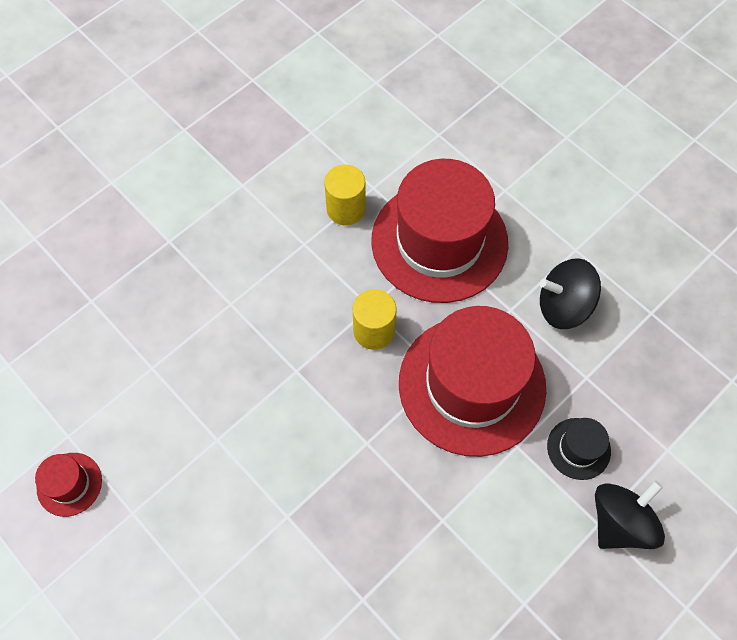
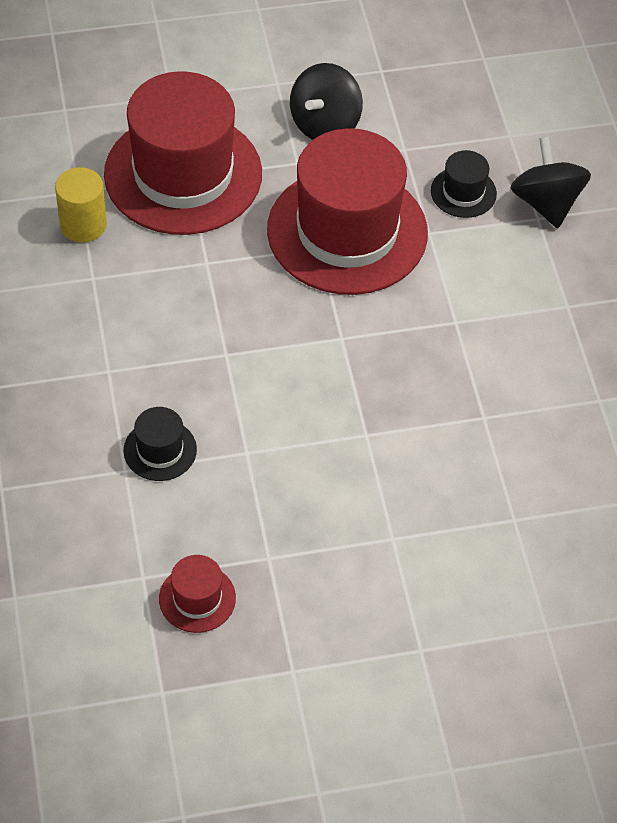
camera: 60 degrees left, 10 degrees down
(183, 379) = (160, 450): none -> black hat
(374, 331) = (234, 273): yellow cylinder -> none

